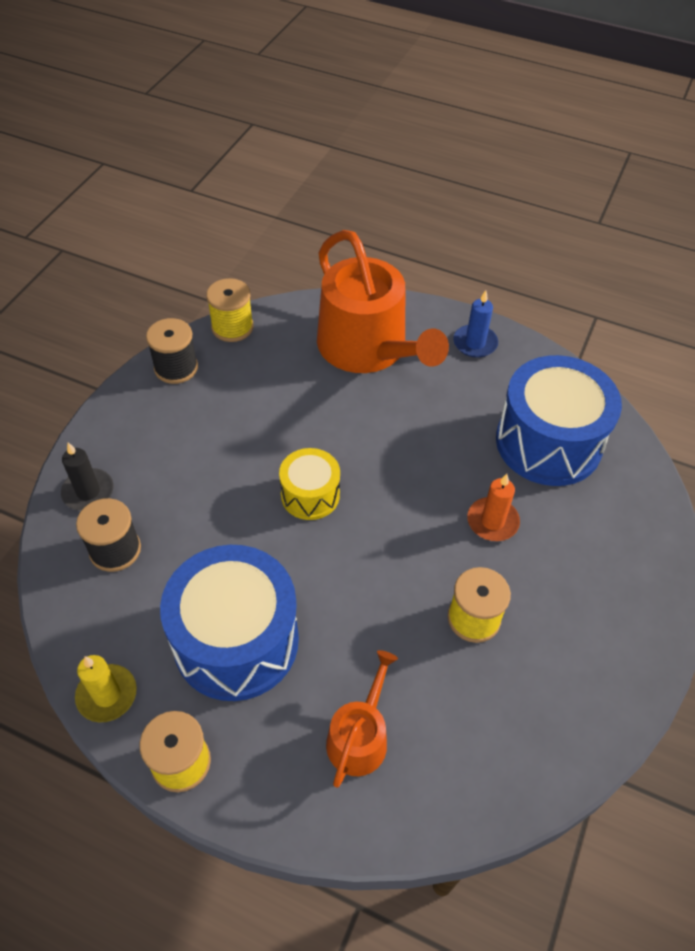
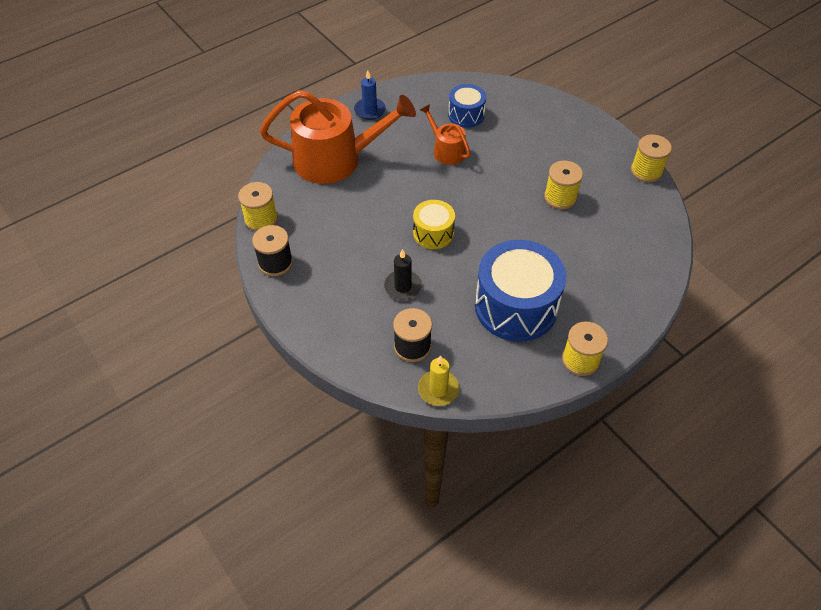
camera: 60 degrees left, 0 degrees up
(88, 492) = (353, 347): black candle -> black candle (402, 286)
(107, 695) = (518, 383): yellow candle -> yellow candle (438, 389)
(360, 736) = (604, 274): orange watering can -> orange watering can (446, 150)
(492, 521) = (504, 162): orange candle -> none
(548, 442) = (466, 115): blue drum -> blue drum, size x0.53
(618, 722) = (646, 171): none -> yellow spool

